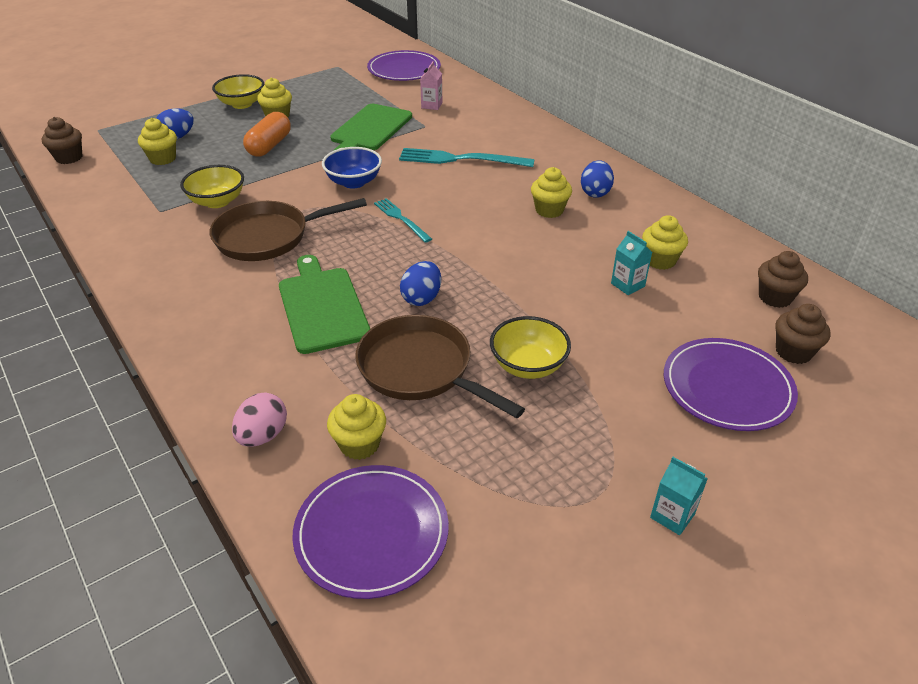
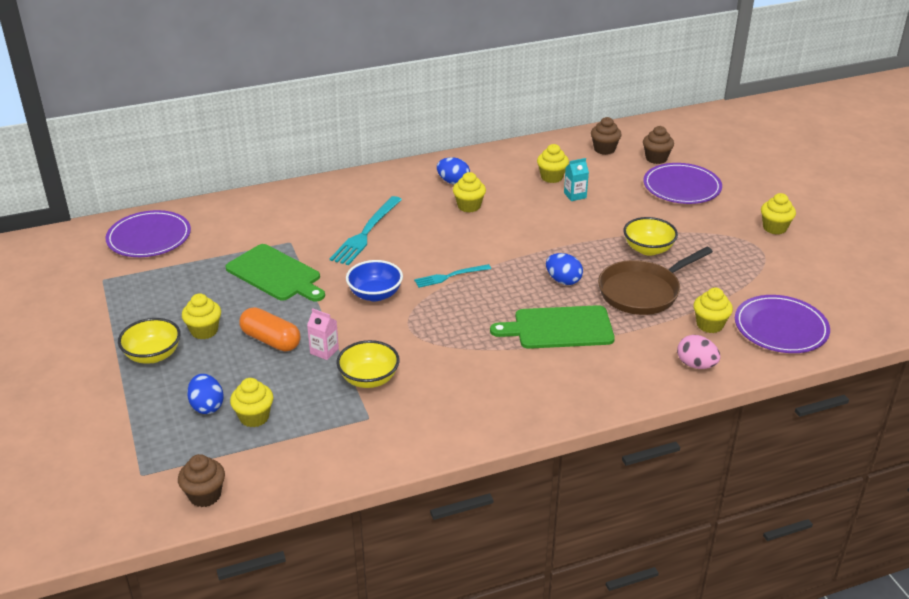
camera: 75 degrees left, 5 degrees down
(268, 237) = (447, 350): brown pan -> none
(431, 105) = (248, 232): pink carton -> pink carton (324, 351)
(672, 516) = (774, 228): turquoise carton -> yellow cupcake

